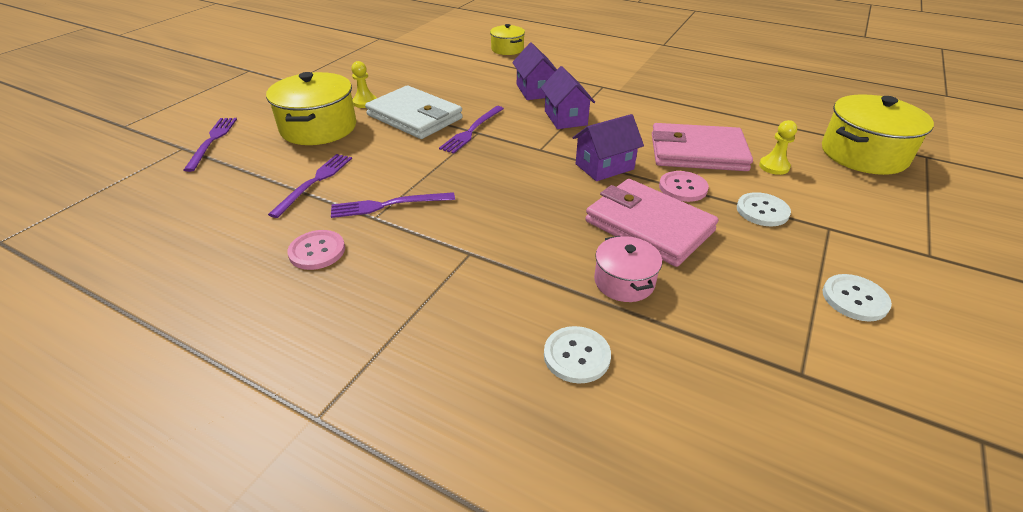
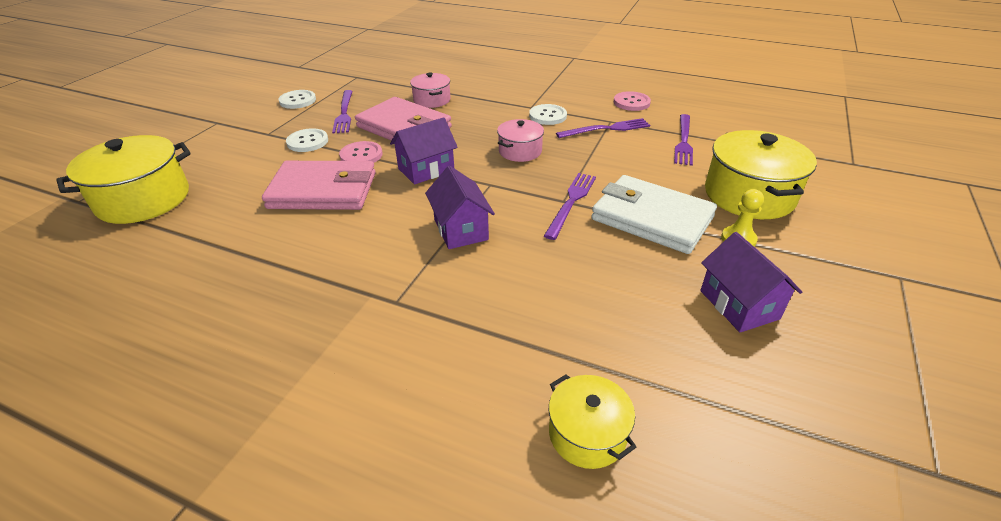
camera: 175 degrees right, 0 degrees up
(212, 141) = (837, 172): purple fork -> purple fork (344, 113)
(503, 181) = (520, 151): none -> pink pot
(535, 90) = (505, 282): purple house -> purple house (739, 304)
(576, 356) = (463, 76): white button -> white button (547, 116)
(774, 166) = (257, 180): yellow pawn -> none

